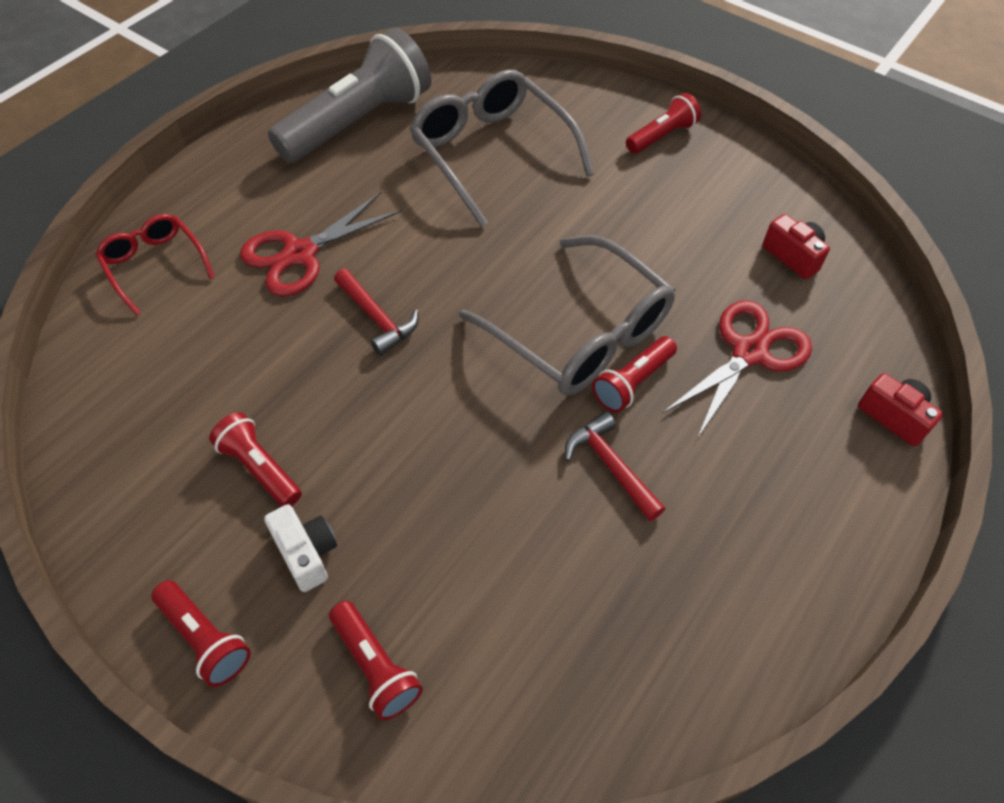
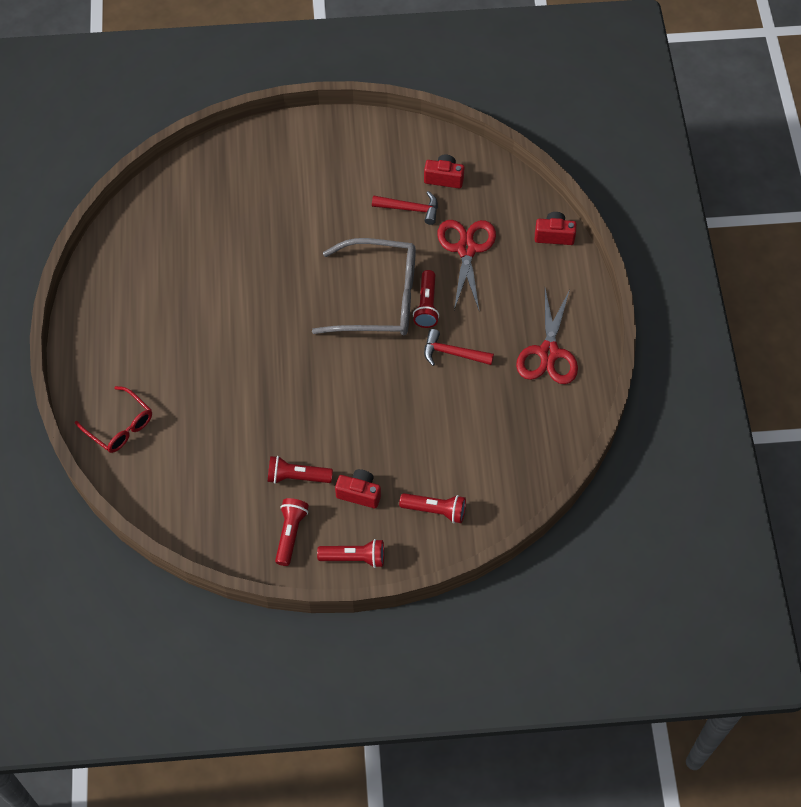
camera: 40 degrees left, 5 degrees up
(154, 265) = (120, 426): red glasses -> red glasses turned 150 degrees counterclockwise
(300, 254) = (192, 362): red scissors -> red scissors (548, 353)
(306, 553) = (359, 493): white camera -> red camera
(358, 122) = (132, 259): grey flashlight -> none
(377, 318) = (272, 365): red hammer -> red hammer (410, 209)
(491, 153) = (230, 225): grey glasses -> none
(662, 136) = (314, 147): red flashlight -> red flashlight (290, 533)

